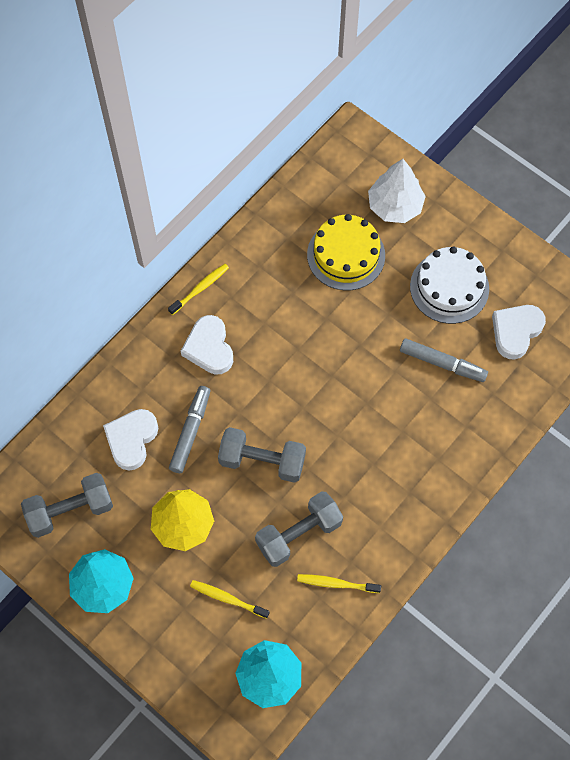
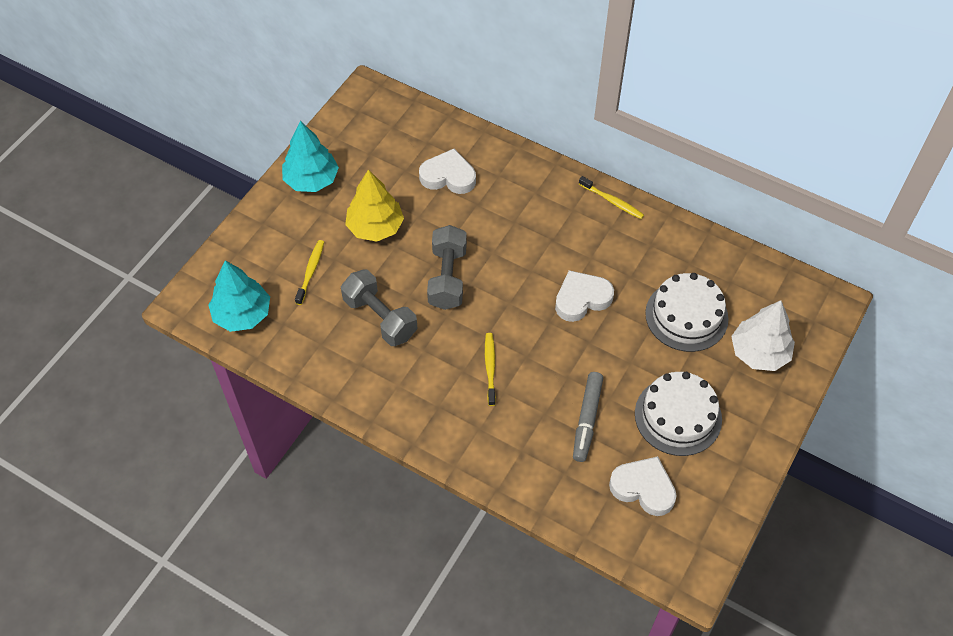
camera: 80 degrees right, 10 degrees down
(70, 510) = (375, 146): grey dumbbell -> none
(191, 432) = (465, 218): grey marker -> none
(209, 348) = (552, 218): white heart -> white heart (582, 299)
(336, 584) = (336, 355): yellow toothbrush -> yellow toothbrush (490, 368)
(346, 255) = (686, 316): yellow cake -> white cake

